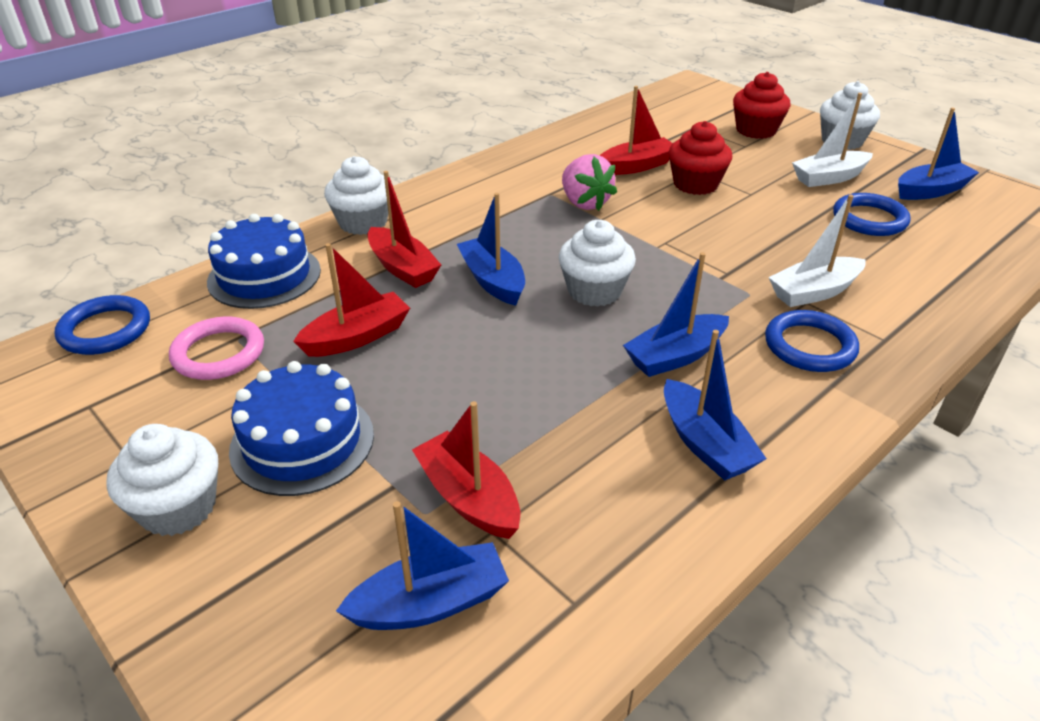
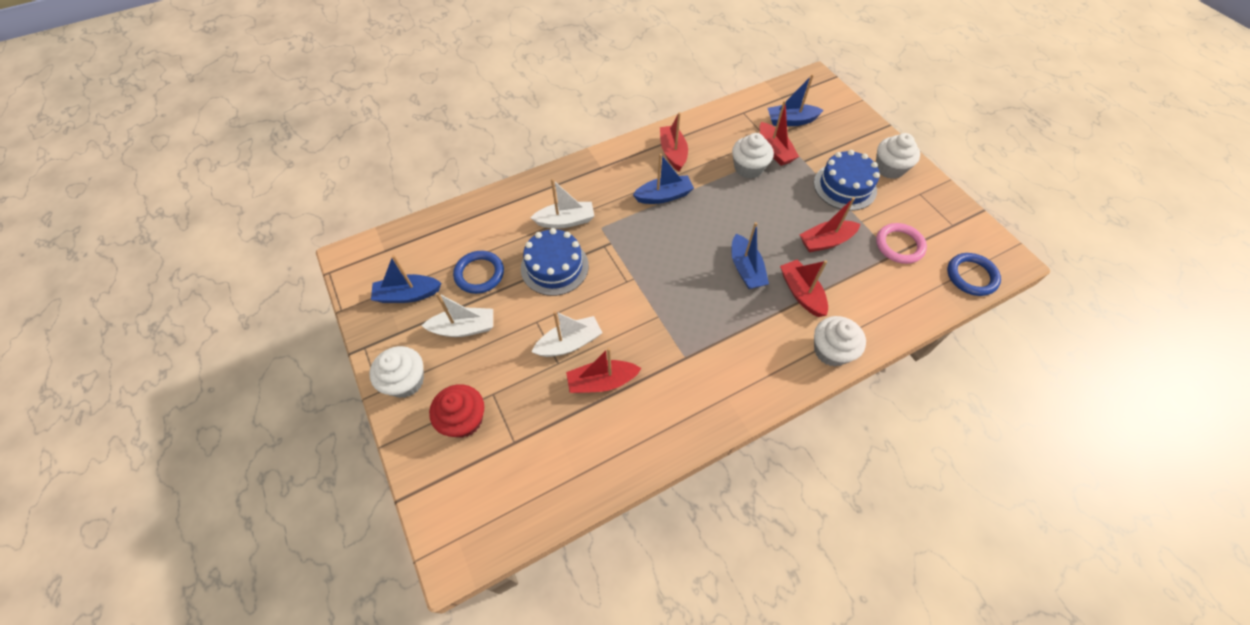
camera: 165 degrees left, 20 degrees up
(264, 276) = (890, 304): blue cake -> blue cake (554, 267)
(584, 203) = (663, 338): pink strawberry -> none
(594, 291) = (688, 248): white cupcake -> white cupcake (748, 168)
(695, 184) = (569, 343): red cupcake -> white boat
(705, 443) = (673, 153): blue boat -> red boat
(809, 346) = (595, 188): blue ring -> none

